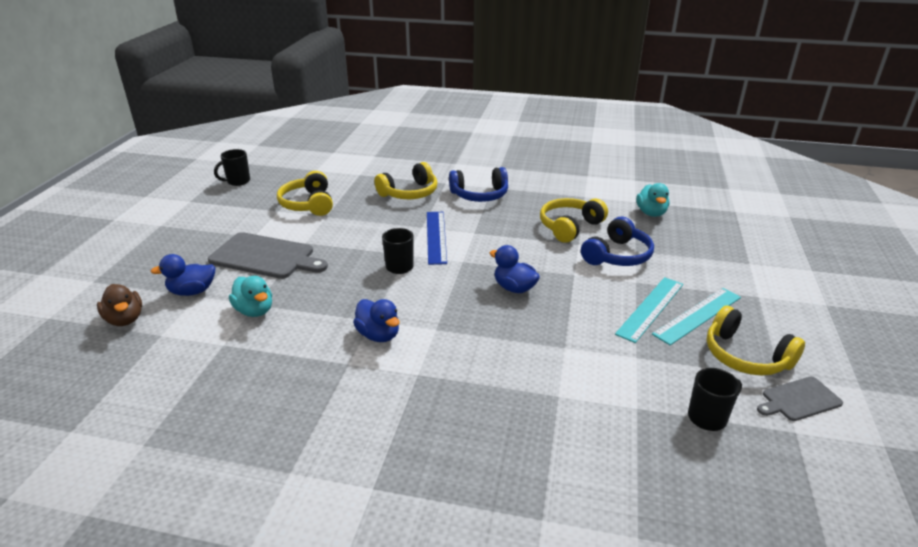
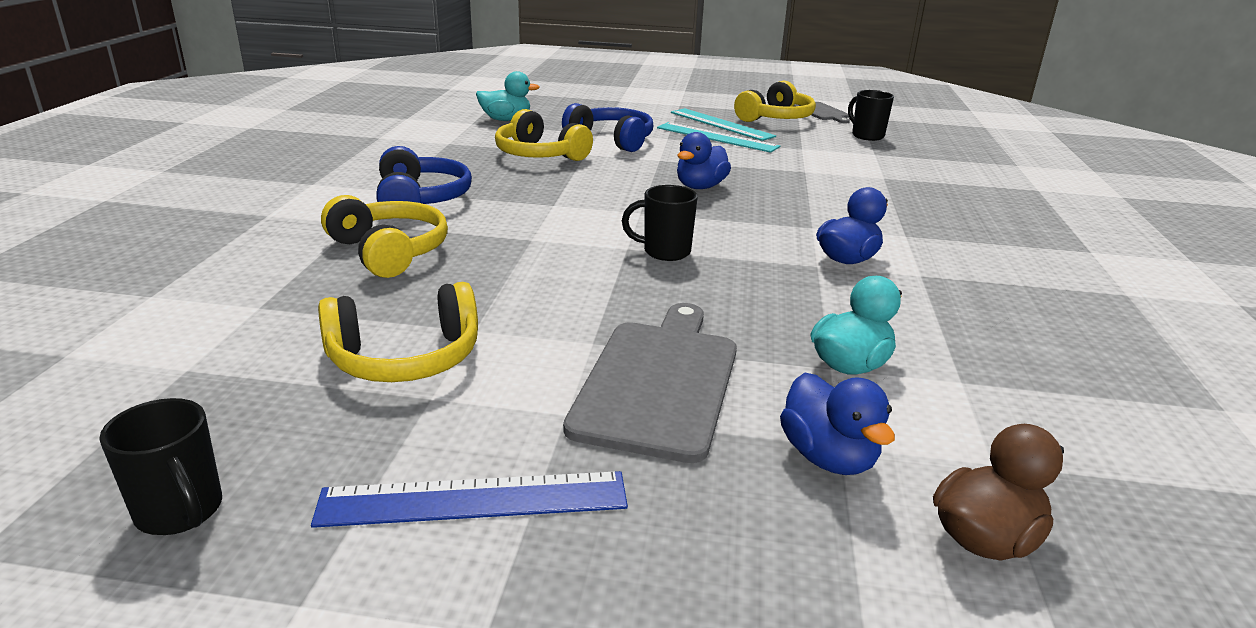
camera: 95 degrees left, 5 degrees down
(436, 237) = (567, 228): blue ruler -> blue ruler (474, 499)

